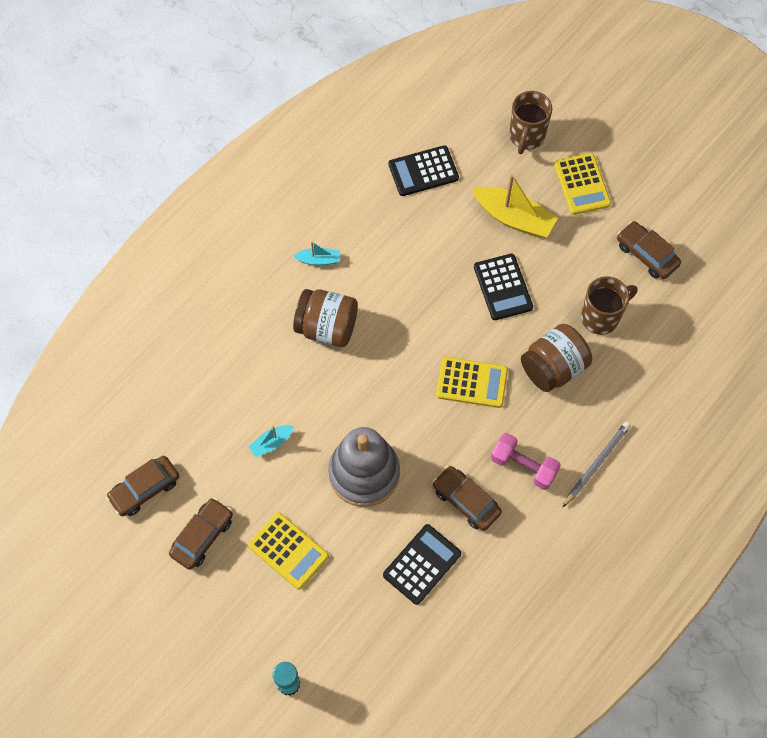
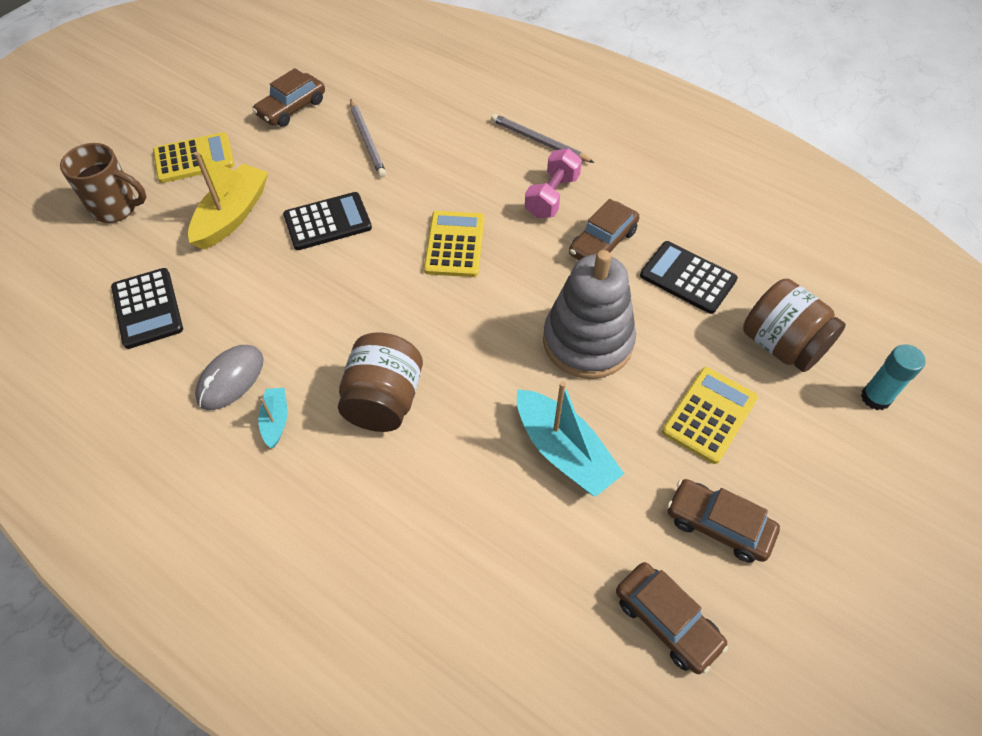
camera: 95 degrees left, 10 degrees down
(271, 443) = (563, 451): turquoise boat -> turquoise boat, size x1.96
(355, 230) = (231, 379): none -> grey mouse
(553, 368) = (431, 176): brown jar -> brown jar (781, 345)
(601, 317) = (367, 140): brown mug -> grey pencil

